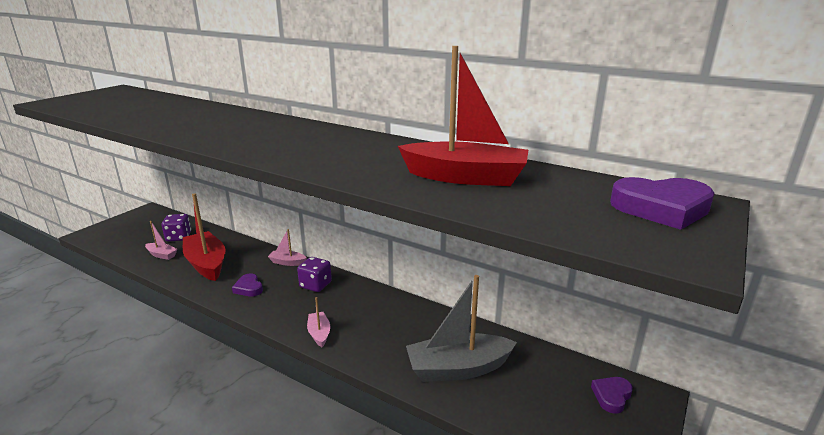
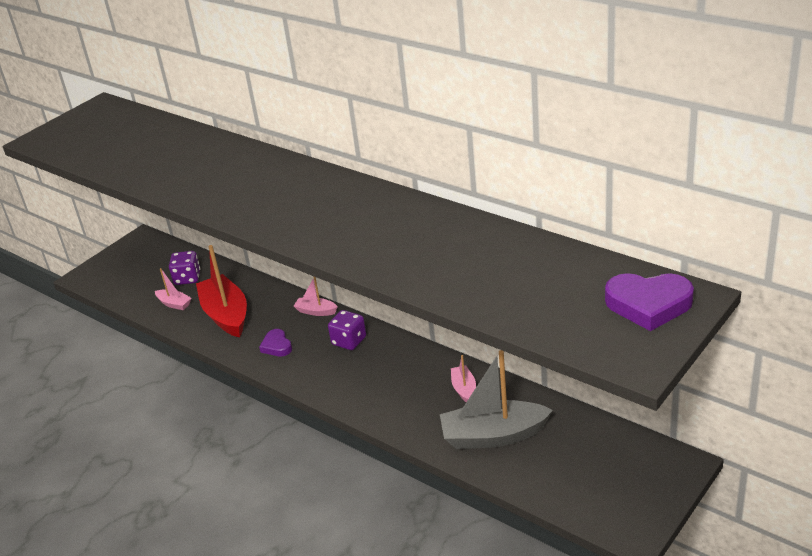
camera: 10 degrees right, 10 degrees up
(319, 333) = (354, 399): pink boat -> pink boat (464, 389)
(465, 177) = (482, 264): red boat -> none
(611, 396) = (641, 463): purple heart -> none

